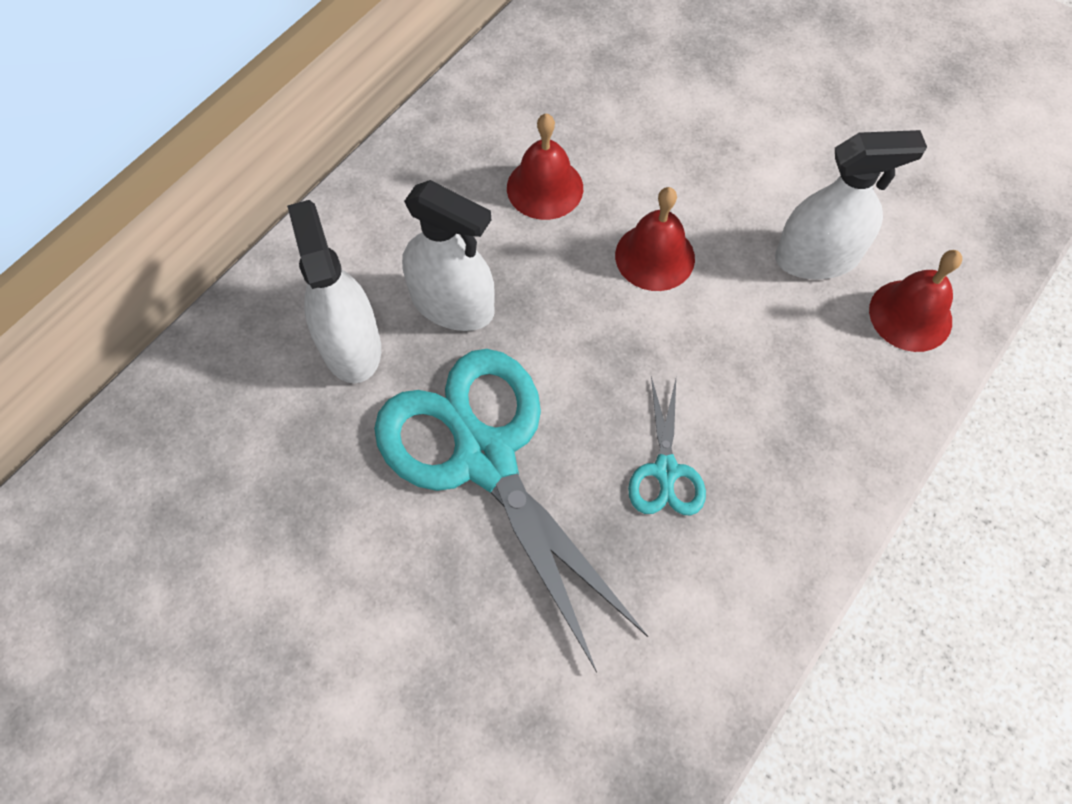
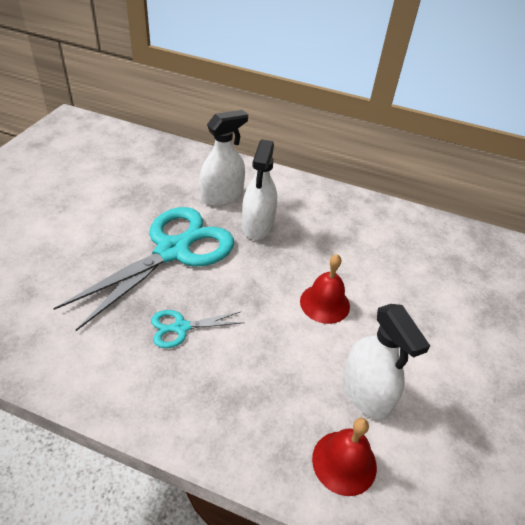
camera: 70 degrees right, 20 degrees down
(545, 188) = (347, 248): red bell -> none

